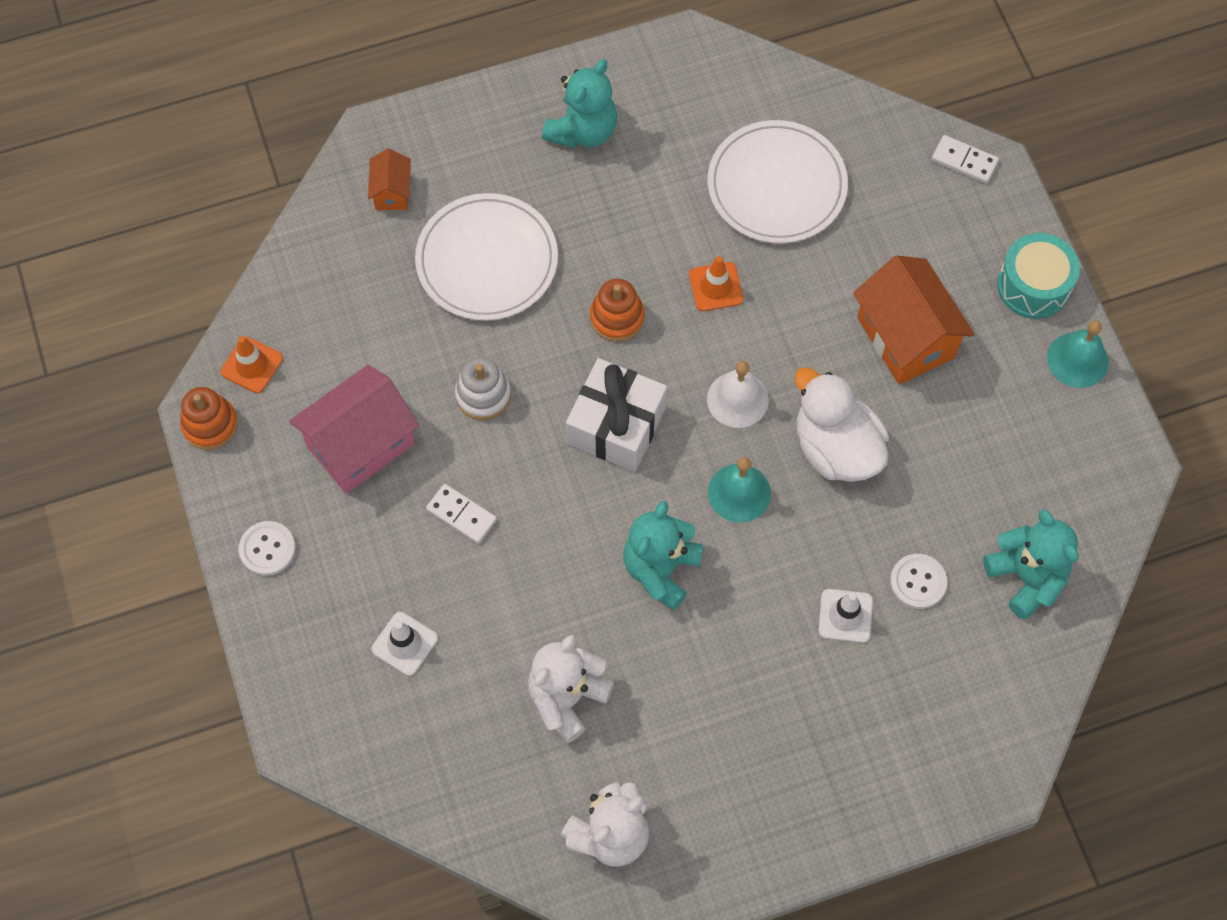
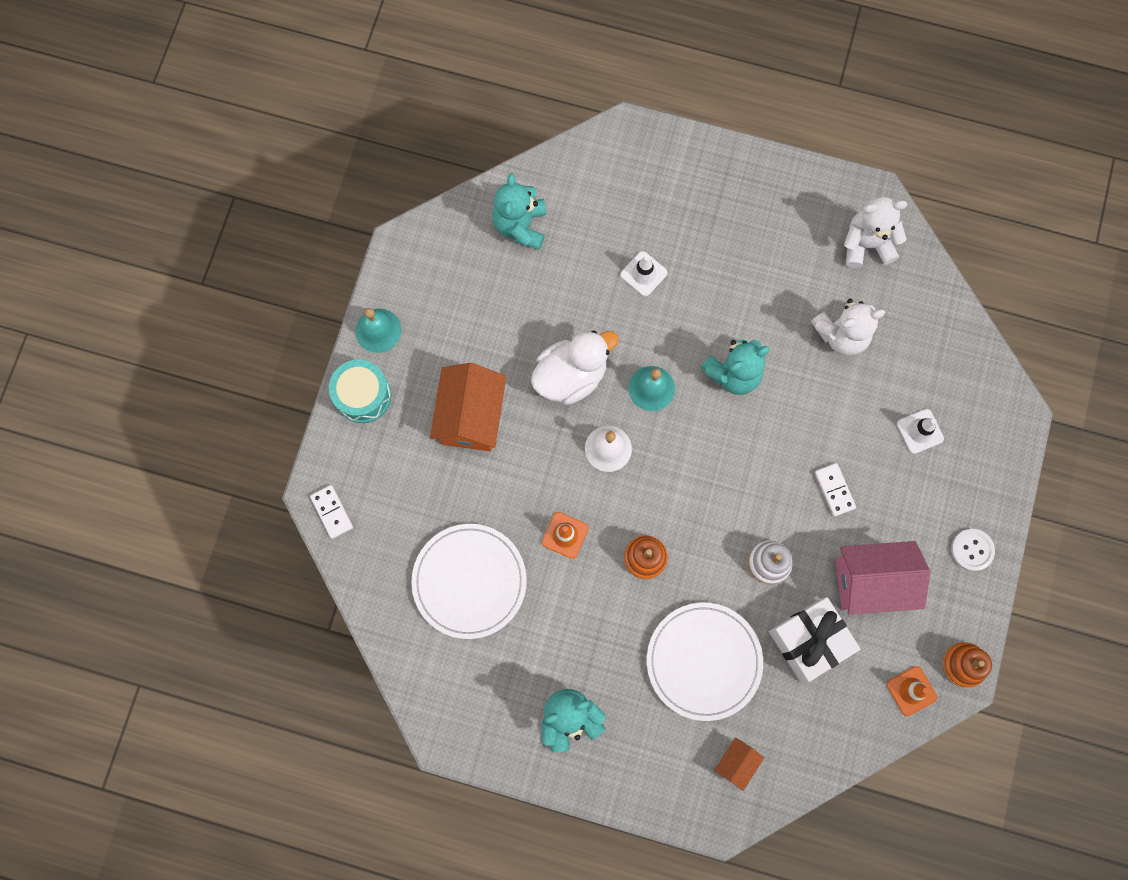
camera: 145 degrees left, 10 degrees up
(616, 425) = (697, 483): white gift -> white gift (809, 641)
(836, 448) = (571, 376): white duck -> white duck turned 120 degrees counterclockwise
(918, 582) = (586, 264): white button -> none

